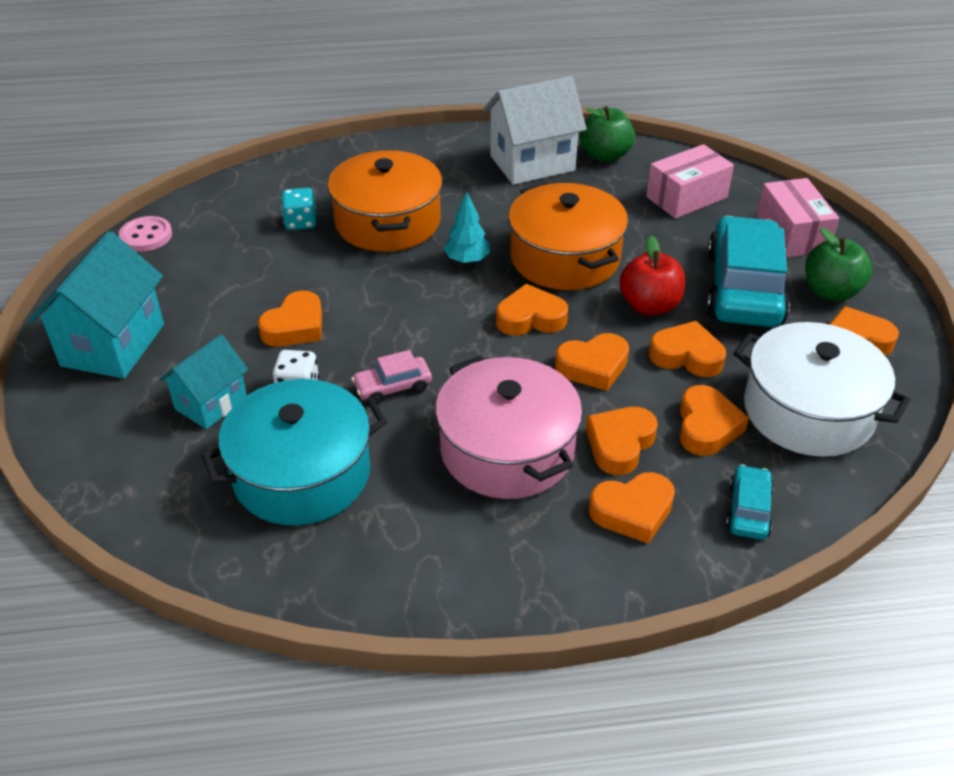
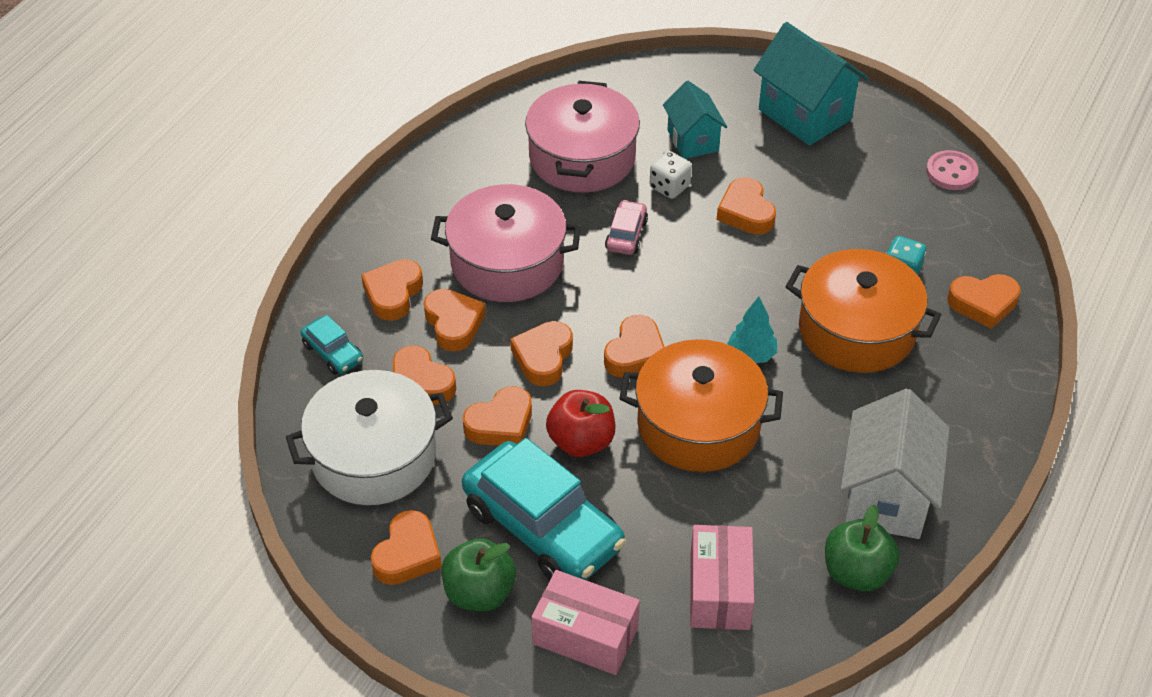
camera: 125 degrees right, 5 degrees up
(302, 178) = (983, 303): none -> orange heart
(302, 474) = (582, 157): turquoise pot -> pink pot

